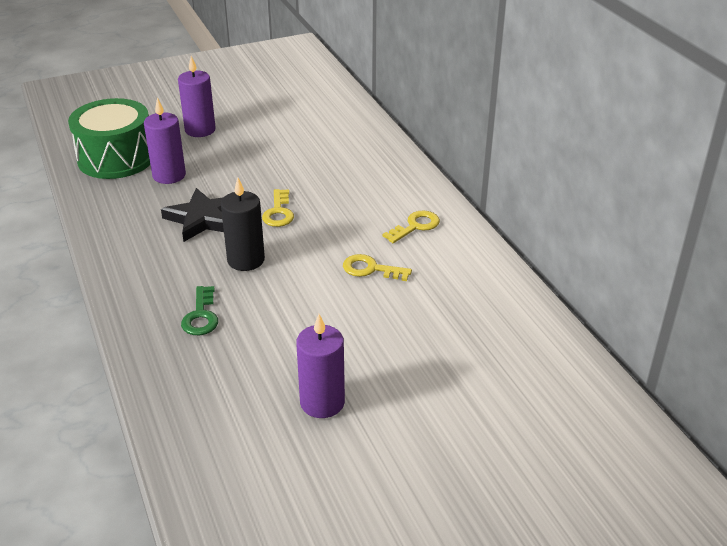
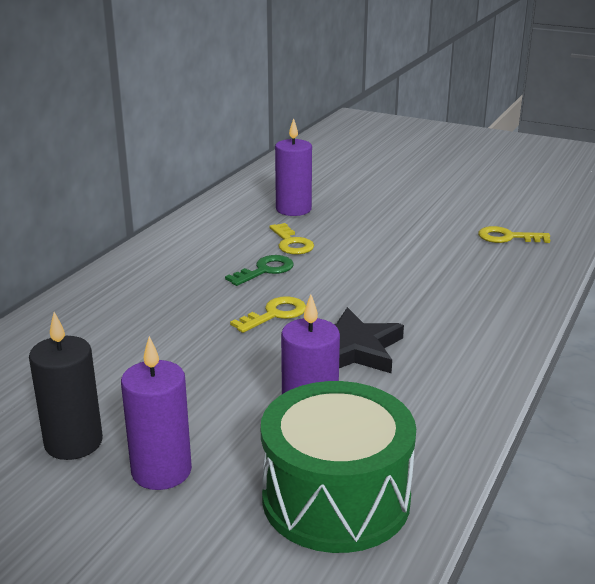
camera: 130 degrees left, 10 degrees down
(201, 316) = (466, 279): green key -> green key (265, 270)
(246, 260) = (371, 295): black candle -> black candle (73, 442)
(322, 402) = (449, 209): purple candle -> purple candle (293, 209)
(415, 226) = (200, 248): yellow key -> yellow key (507, 237)

